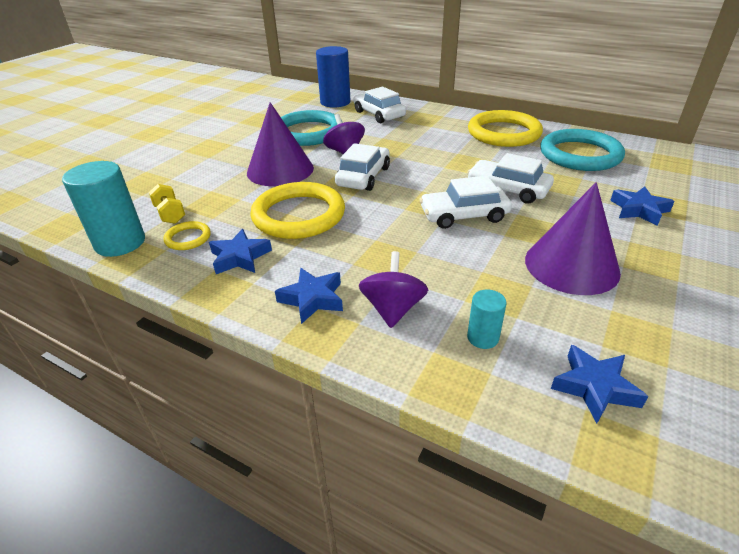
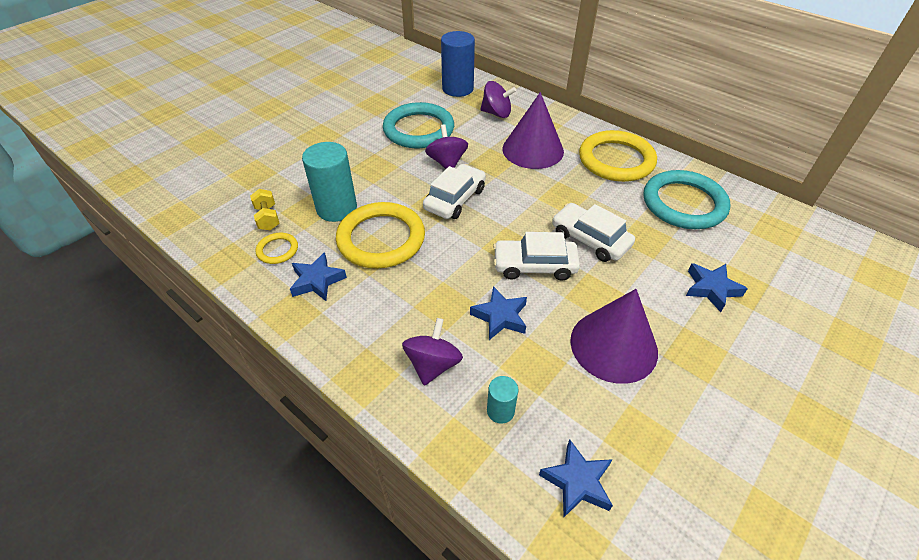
camera: 10 degrees right, 10 degrees up
(120, 243) = (219, 245): turquoise cylinder -> turquoise cylinder (336, 208)
(280, 170) = (379, 177): purple cone -> purple cone (533, 150)
(312, 299) = (367, 340): blue star -> blue star (500, 316)
(379, 114) = (496, 113): white car -> purple spinning top

